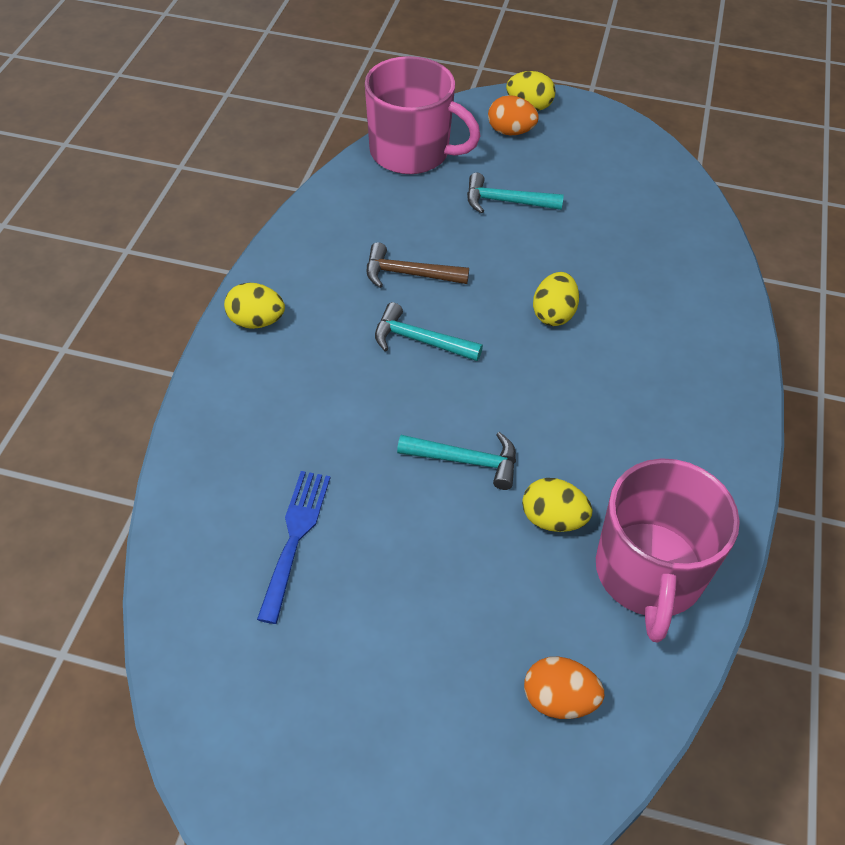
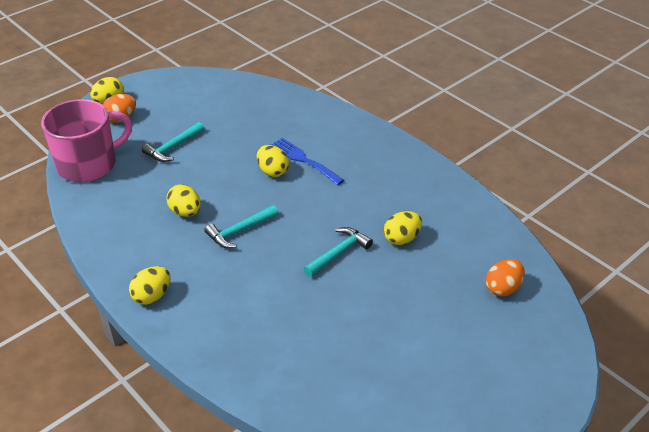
camera: 55 degrees left, 10 degrees down
(295, 537) = (330, 348): blue fork -> blue fork (304, 160)
(409, 274) = (185, 212): brown hammer -> yellow egg
(649, 573) = (458, 221): pink mug -> none

